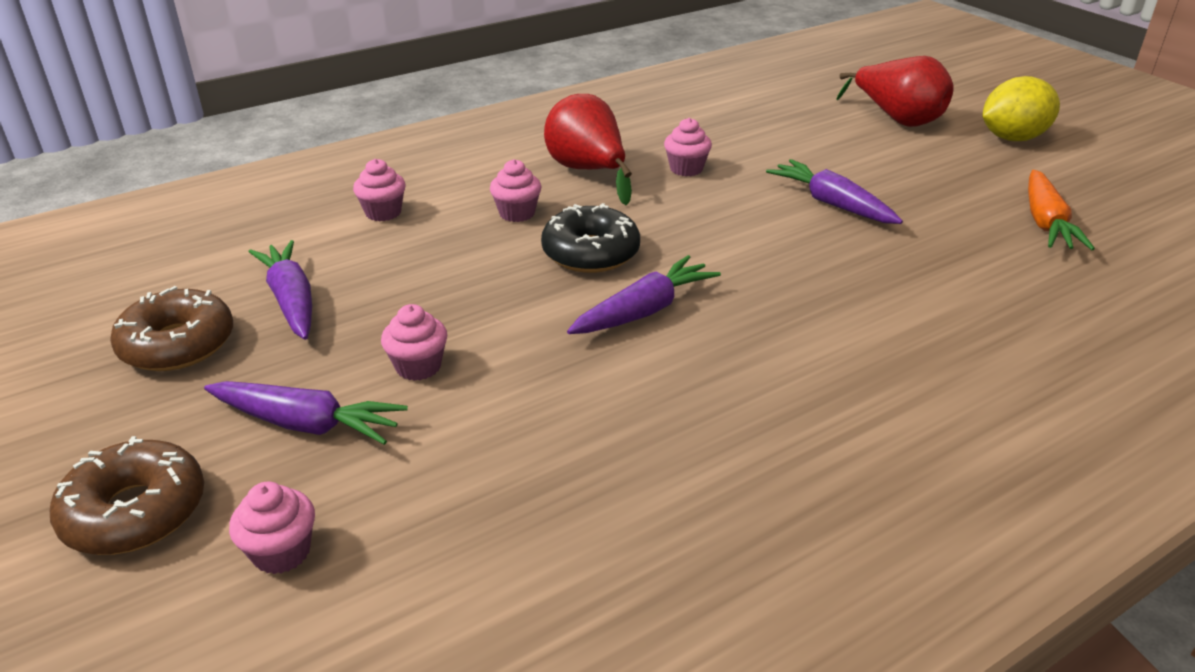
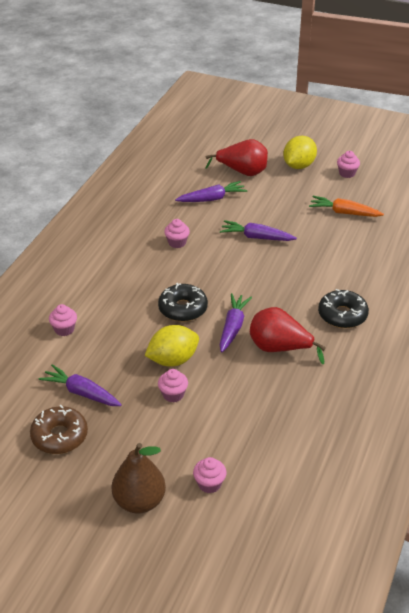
camera: 35 degrees left, 5 degrees up
(135, 512) = (139, 501): brown donut -> brown pear
(307, 424) = (159, 438): purple carrot -> purple carrot (212, 199)
(484, 316) = (173, 360): none -> yellow lemon
(517, 213) = (127, 302): pink cupcake -> pink cupcake (347, 173)
(588, 171) = (134, 263): red pear -> red pear (279, 348)
(886, 377) = (342, 315): none -> black donut
(1045, 222) = (344, 213): orange carrot -> orange carrot turned 135 degrees clockwise

